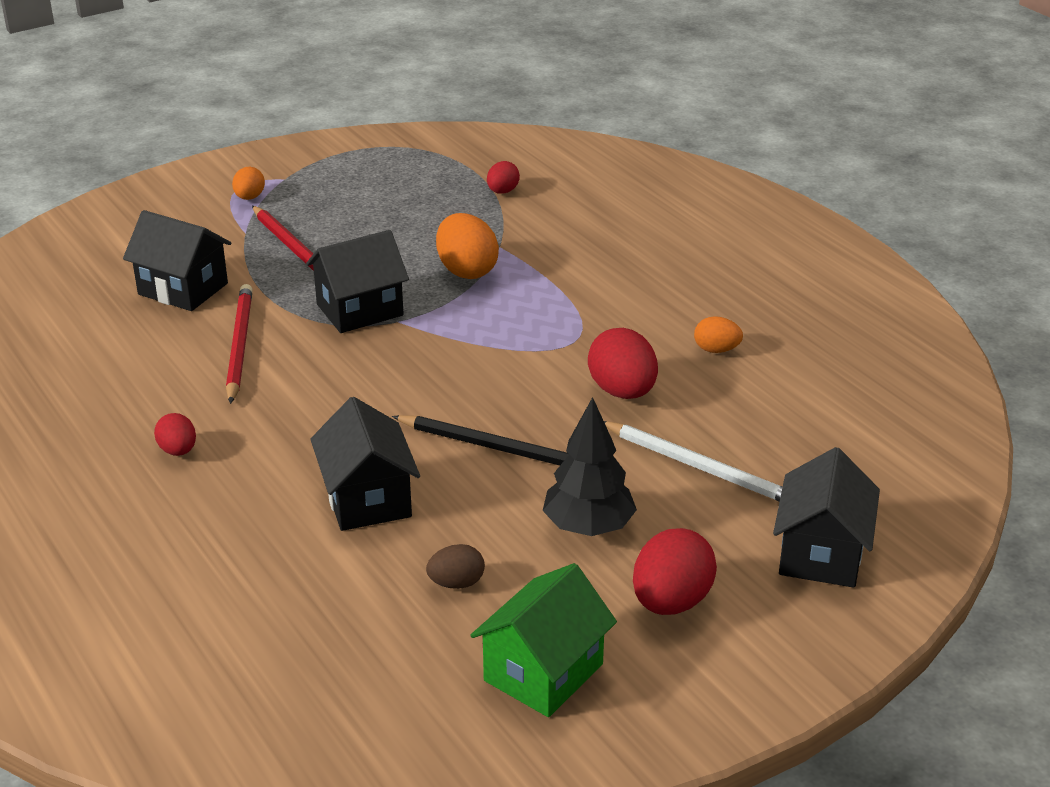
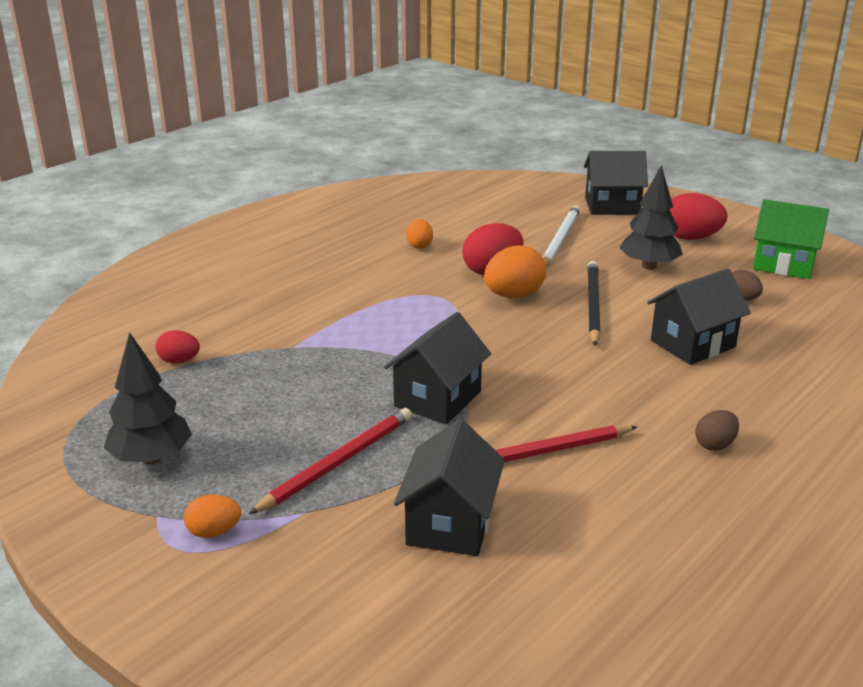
camera: 105 degrees left, 5 degrees down
(178, 451) = (715, 445): red egg -> brown egg
(357, 177) = (151, 458): none -> black tree
(360, 310) = (437, 399): black house -> black house turned 75 degrees clockwise
(466, 271) = (344, 356): orange egg -> orange egg (513, 296)

